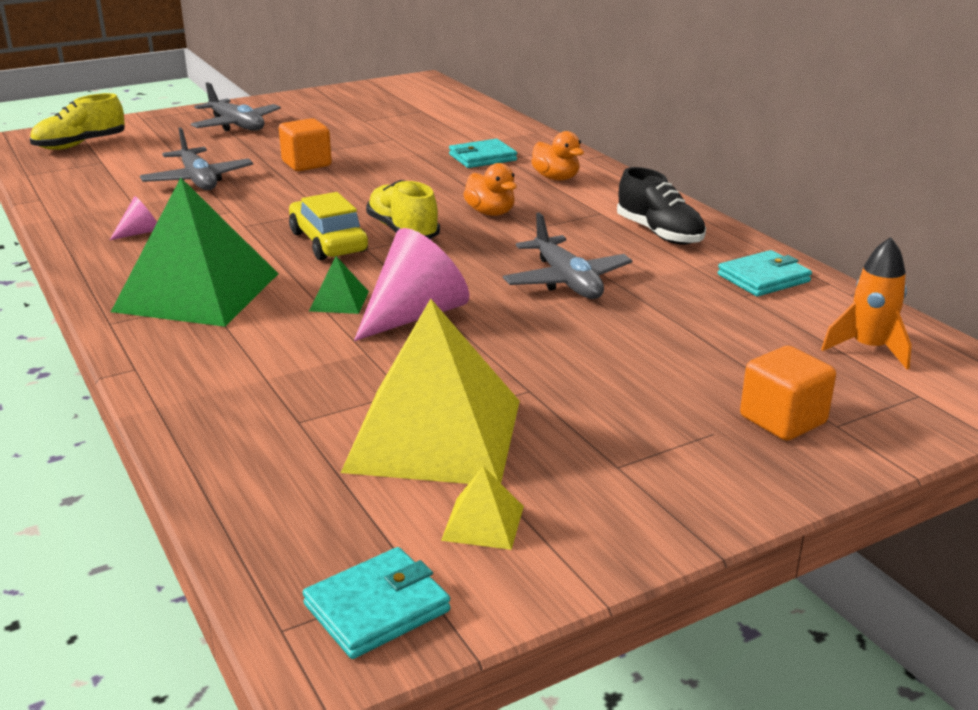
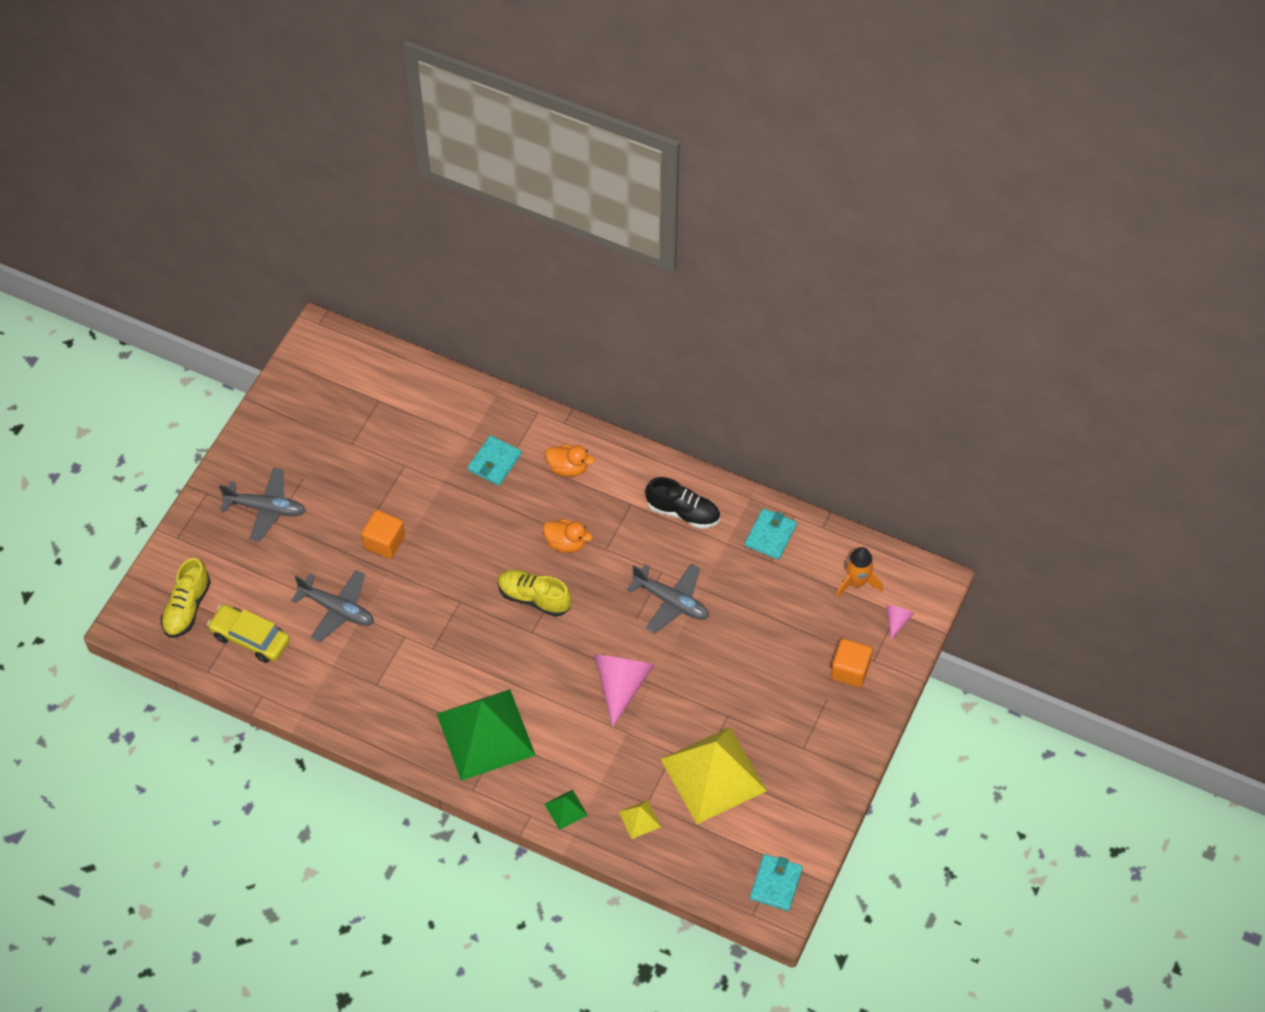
camera: 35 degrees left, 30 degrees up
(141, 232) = (379, 695): pink cone -> pink cone (897, 621)
(328, 242) = (503, 638): yellow car -> yellow car (250, 638)
(339, 301) = (570, 695): green pyramid -> green pyramid (566, 809)
(483, 523) = (777, 816): yellow pyramid -> yellow pyramid (639, 819)

